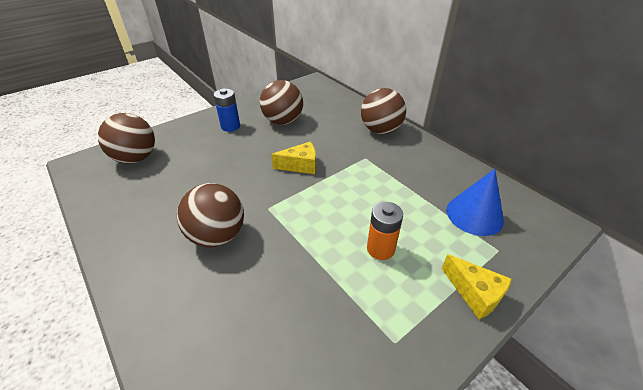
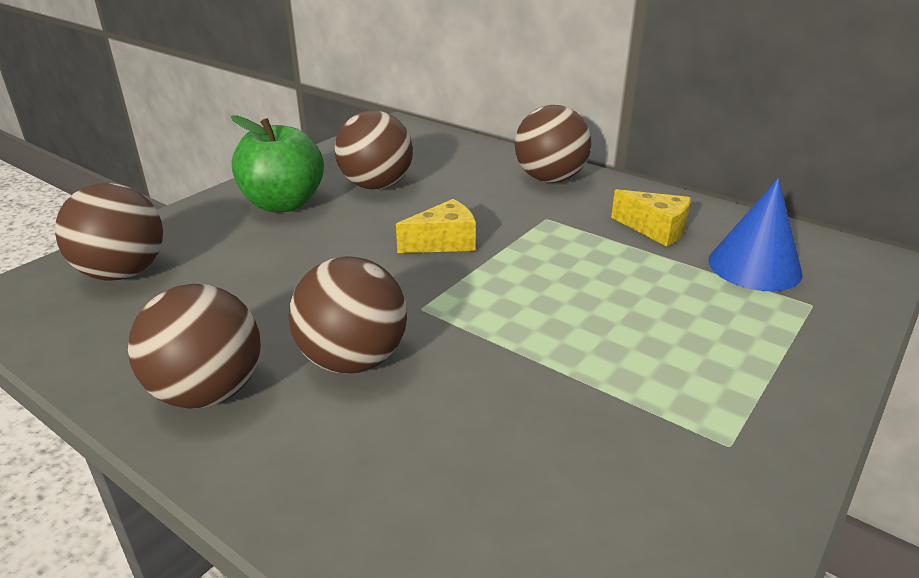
camera: 15 degrees left, 10 degrees down
(140, 241) = (208, 392): none -> brown ball
(230, 126) = (283, 204): blue battery -> green apple
(380, 249) = (639, 332): orange battery -> none
(474, 293) = (809, 362): yellow cheese -> yellow cheese (655, 230)

